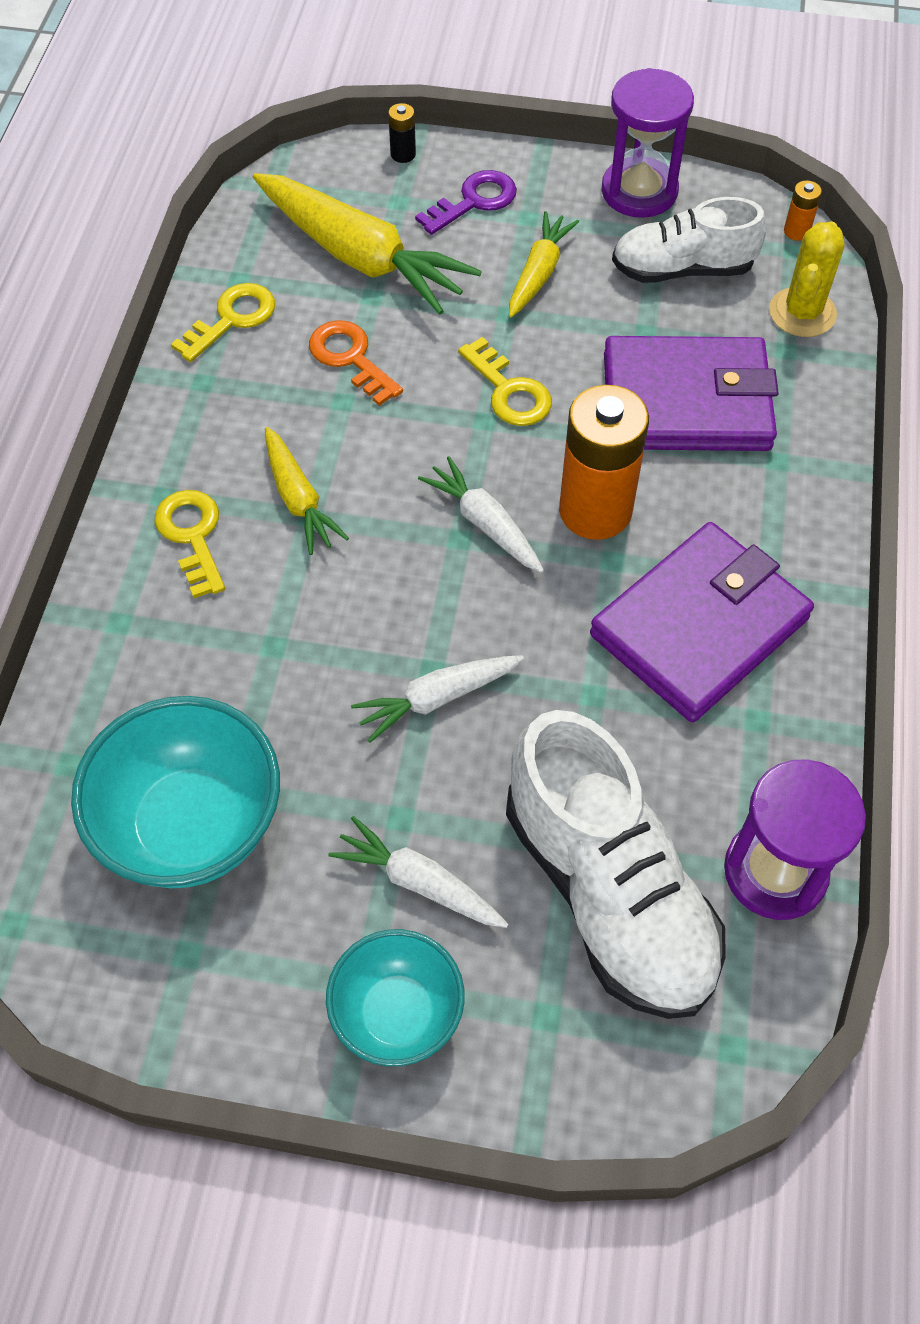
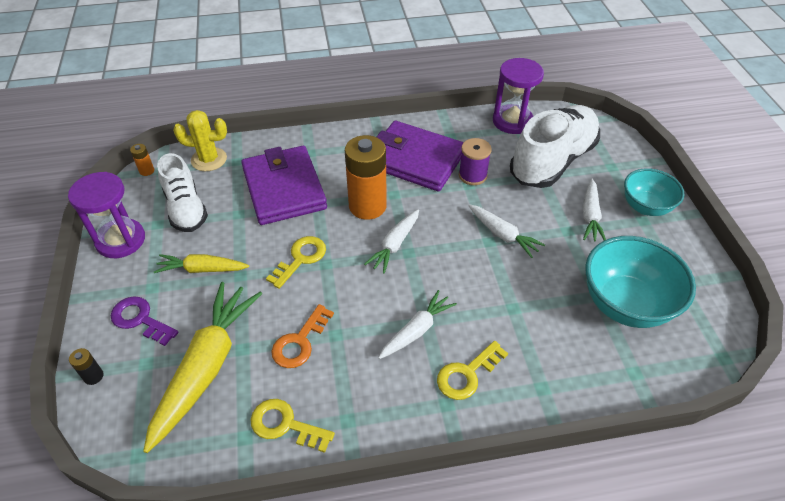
camera: 110 degrees left, 10 degrees down
(299, 499) = (417, 330): yellow carrot -> white carrot
(617, 712) = (472, 175): none -> purple spool

